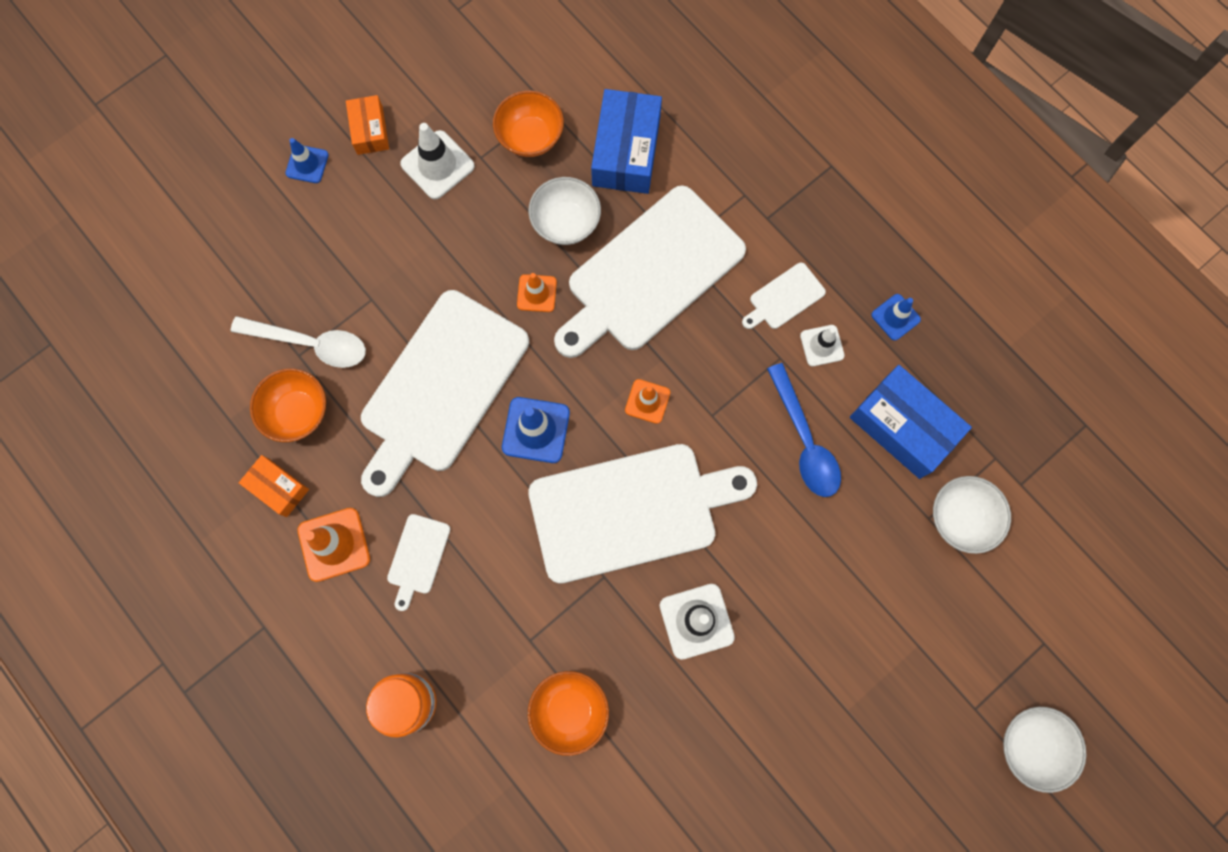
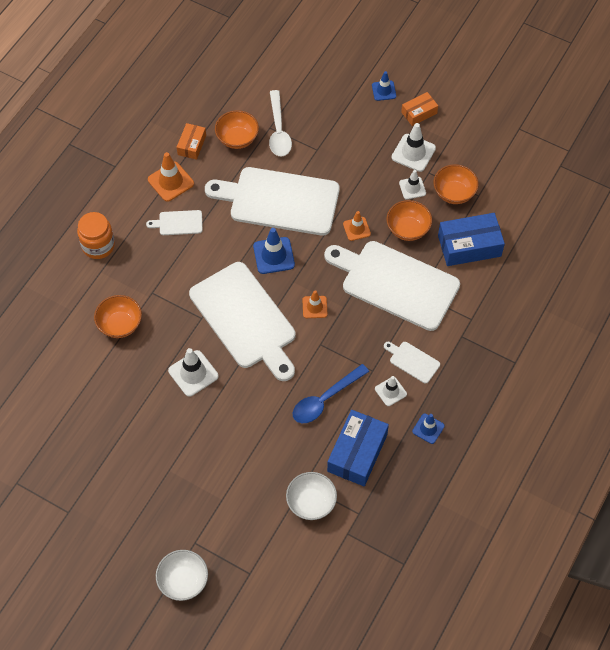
camera: 70 degrees right, 15 degrees down
(498, 190) = (412, 188): none -> white traffic cone
(566, 222) = (408, 229): white bowl -> orange bowl

